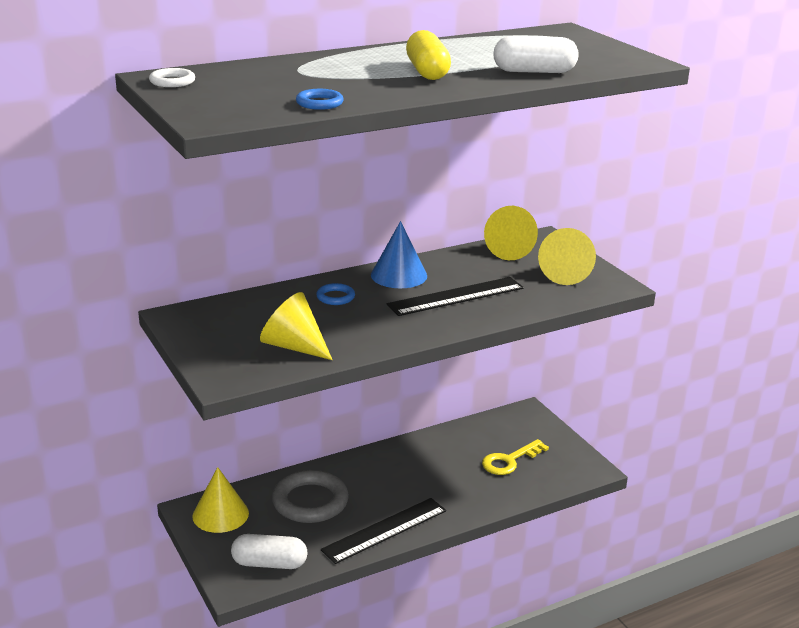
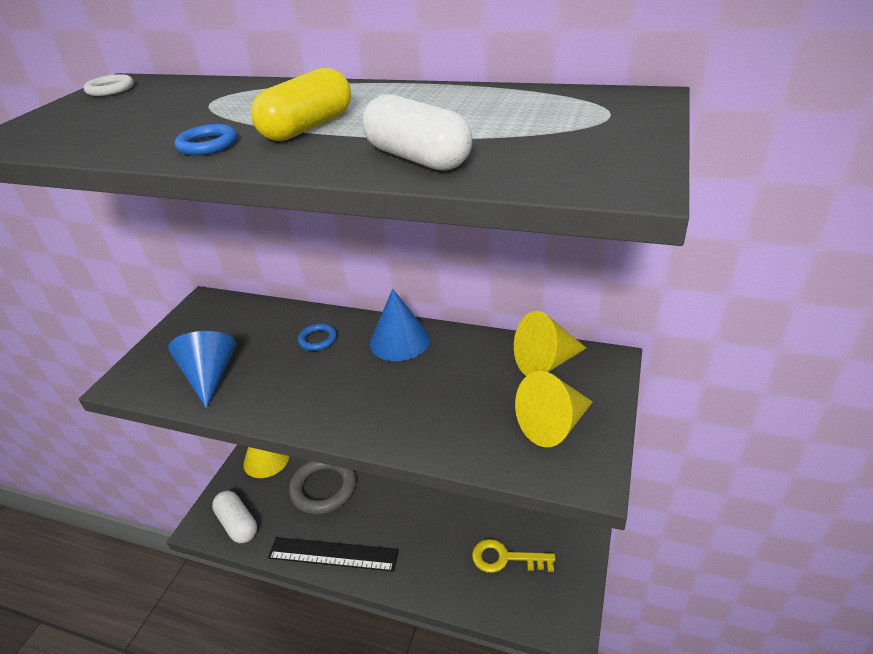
camera: 50 degrees right, 10 degrees up
(294, 346) = (210, 376): yellow cone -> blue cone
(319, 103) = (109, 144): blue ring -> blue ring (208, 145)
(456, 296) = (404, 393): black ruler -> none

